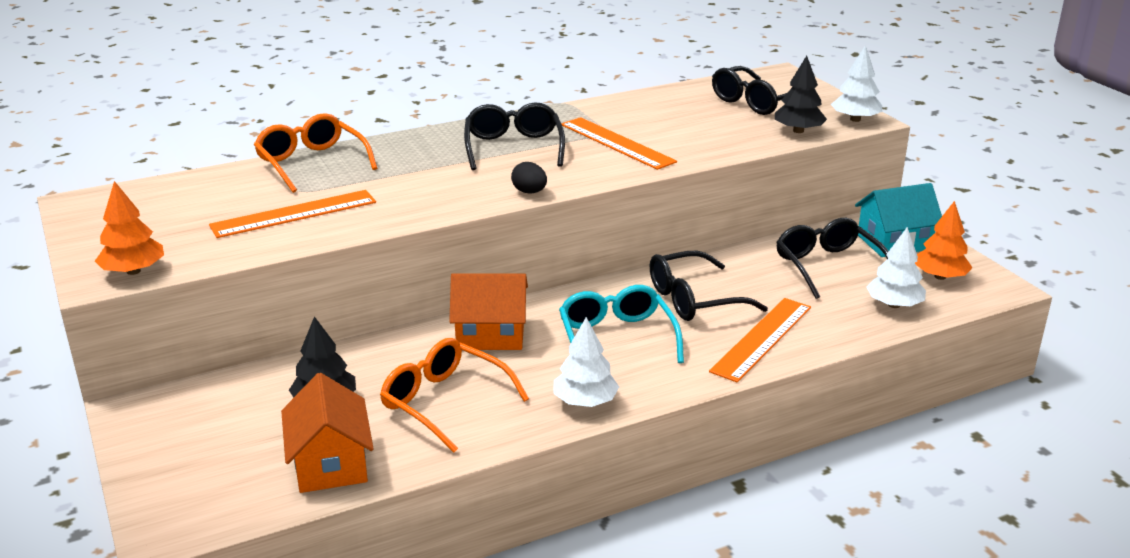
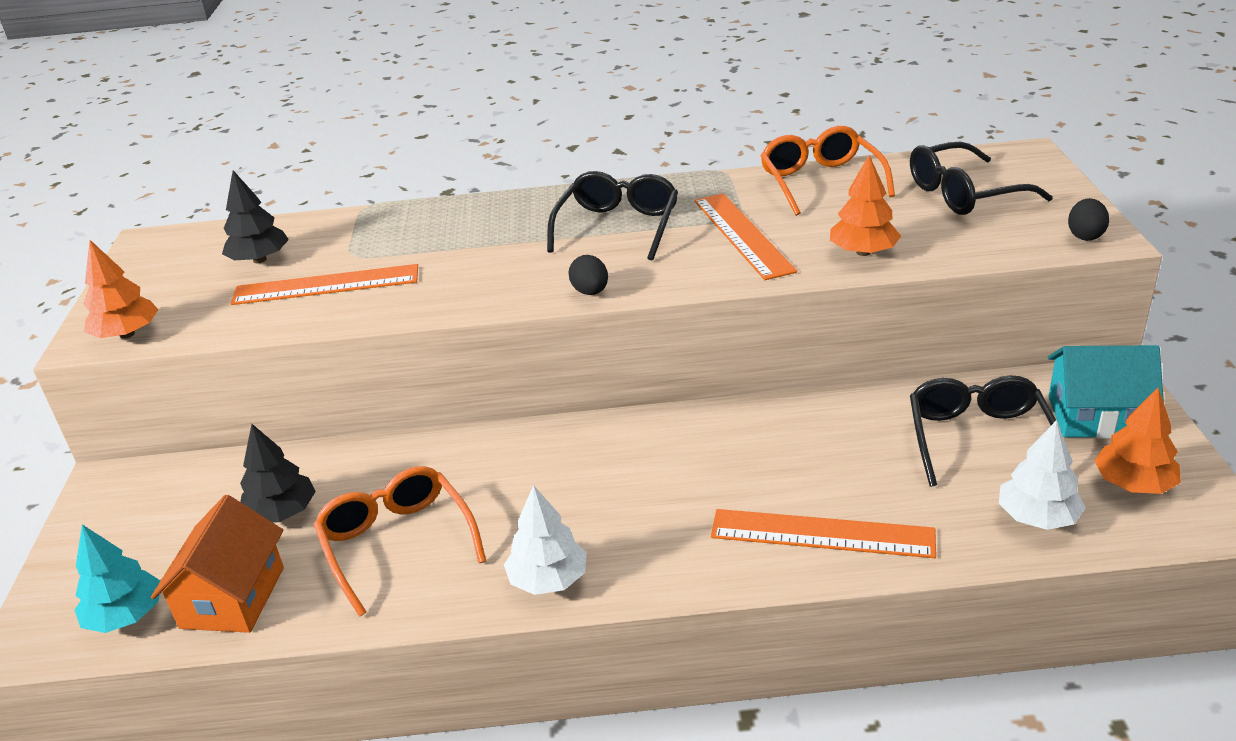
camera: 25 degrees right, 5 degrees up
(242, 495) = (126, 616): none -> turquoise tree
(311, 163) = (393, 221): orange glasses -> orange glasses (820, 182)
(490, 334) = (504, 460): orange house -> none
(616, 338) = (642, 495): turquoise glasses -> none
(694, 299) = (770, 457): black glasses -> none
(714, 144) = (863, 252): none -> orange tree
(762, 338) = (822, 534): orange ruler -> orange ruler turned 45 degrees clockwise
(798, 131) = (991, 244): black tree -> black tree (260, 260)
(855, 119) = (1085, 235): white tree -> black egg

